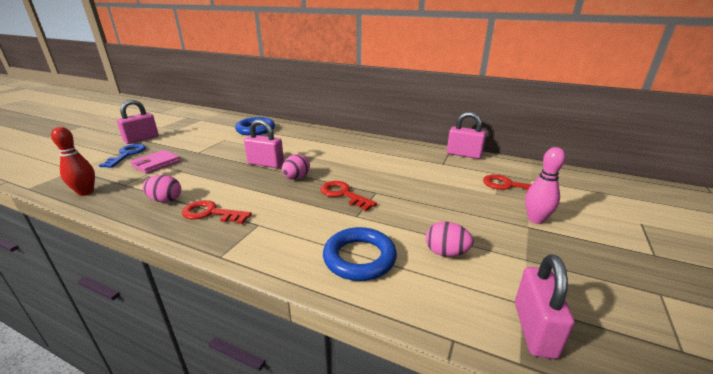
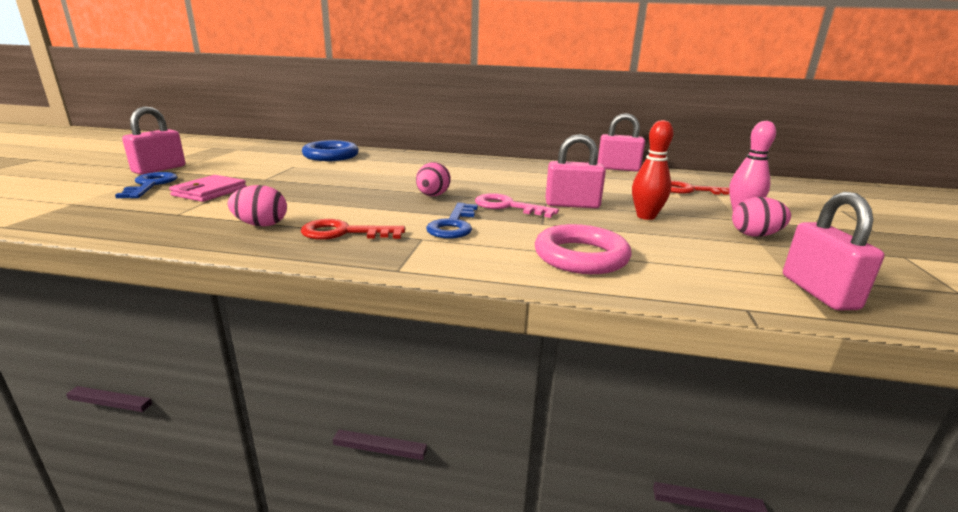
camera: 15 degrees left, 5 degrees down
(86, 192) = (118, 224): red bowling pin -> red bowling pin (646, 216)
(266, 164) = (377, 185): pink padlock -> pink padlock (572, 205)
(289, 212) = (453, 225): none -> blue key
(343, 194) = (508, 206): red key -> pink key
(359, 258) = (581, 256): blue ring -> pink ring
(446, 253) = (674, 244): pink egg -> pink egg (755, 235)

